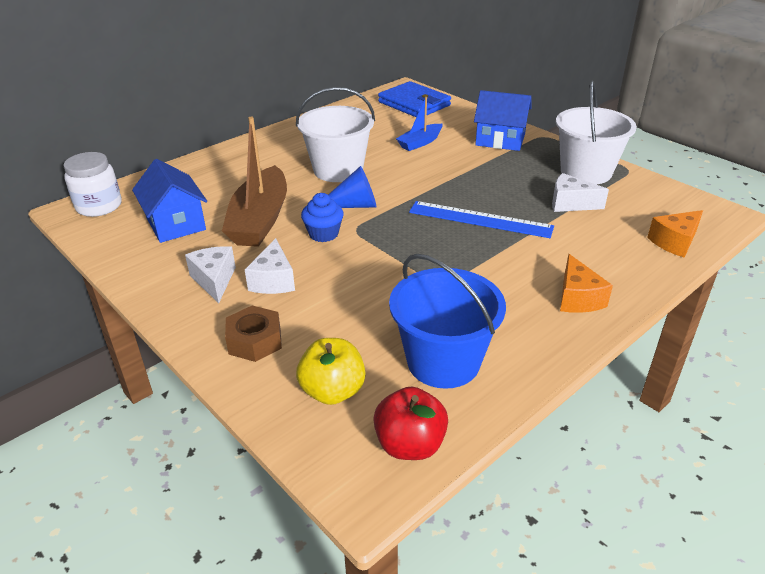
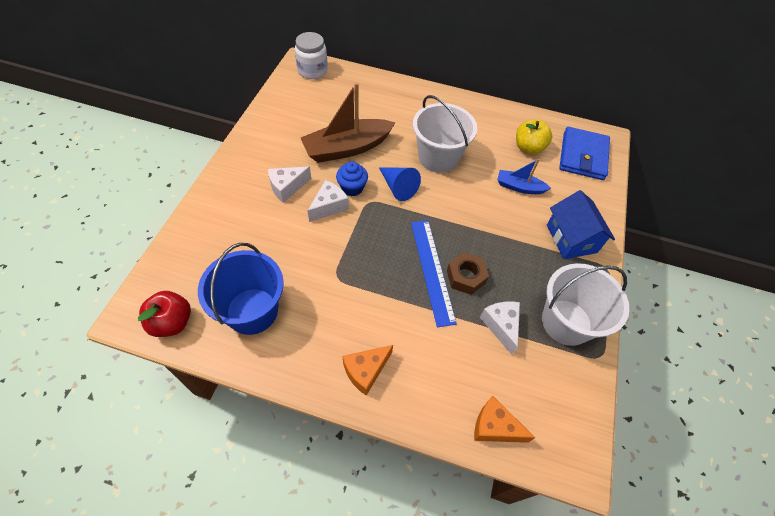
camera: 55 degrees right, 20 degrees up
(175, 223) = (317, 112): blue house -> none
(214, 280) = (271, 160): white cheese -> white cheese (329, 206)
(255, 341) = (226, 208): brown nut -> brown nut (466, 277)
(333, 391) = (200, 265): yellow apple -> yellow apple (528, 148)

